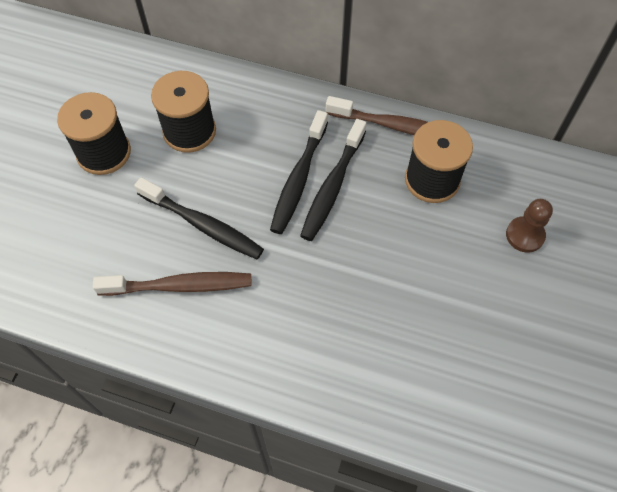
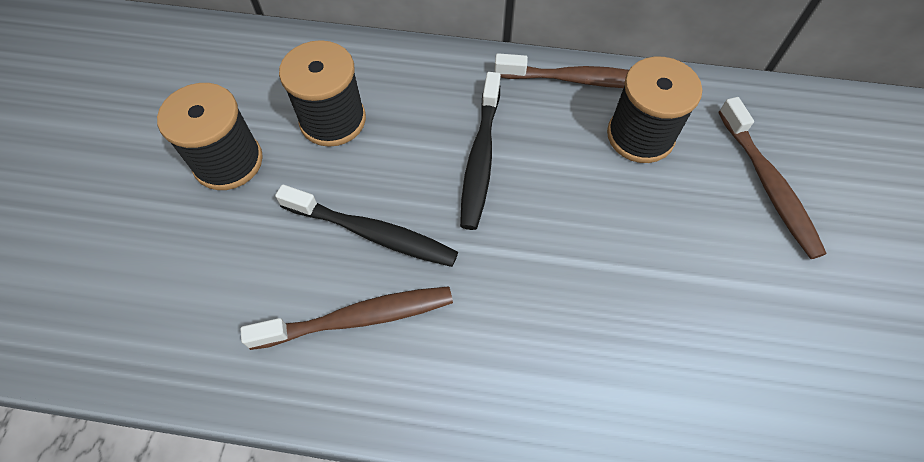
camera: 10 degrees left, 0 degrees up
(332, 186) = (524, 161): black toothbrush -> none
(525, 235) = (768, 185): brown pawn -> brown toothbrush

